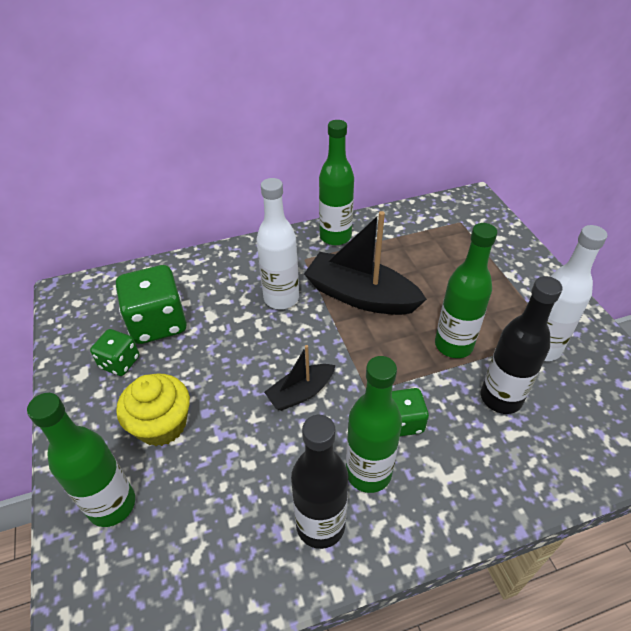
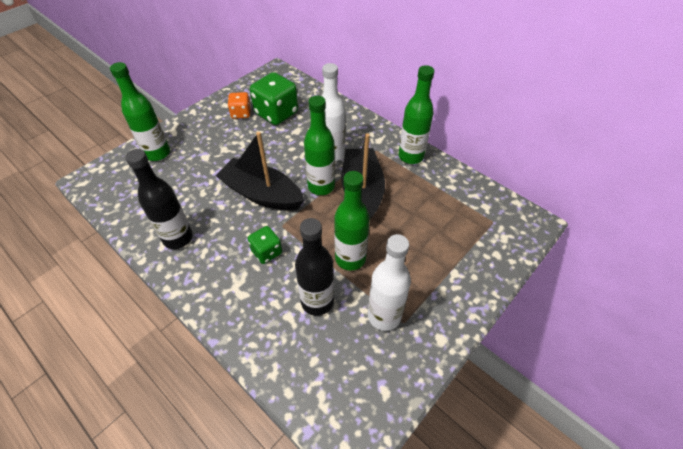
camera: 60 degrees right, 5 degrees up
(120, 362) = (241, 113): green dice -> orange dice
(162, 424) = (210, 148): yellow cupcake -> none
(300, 393) = (262, 194): black boat -> black boat, size x1.82
(368, 472) = (221, 247): green bottle -> green bottle (321, 186)

